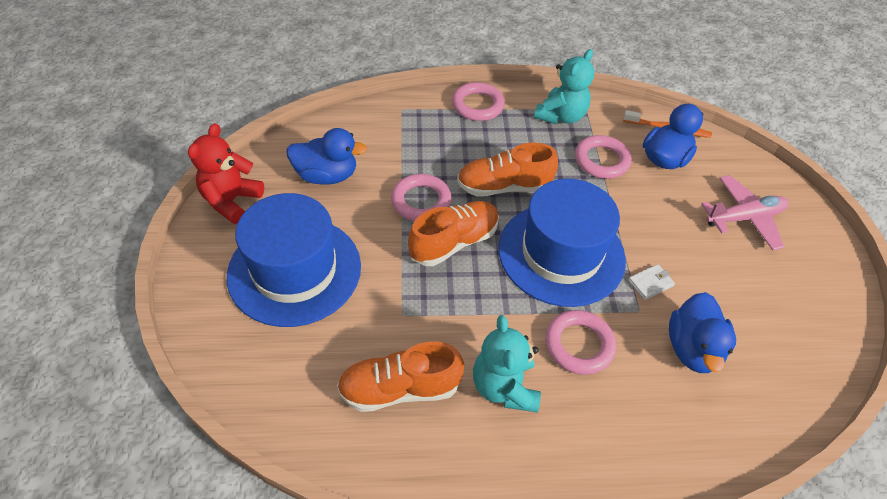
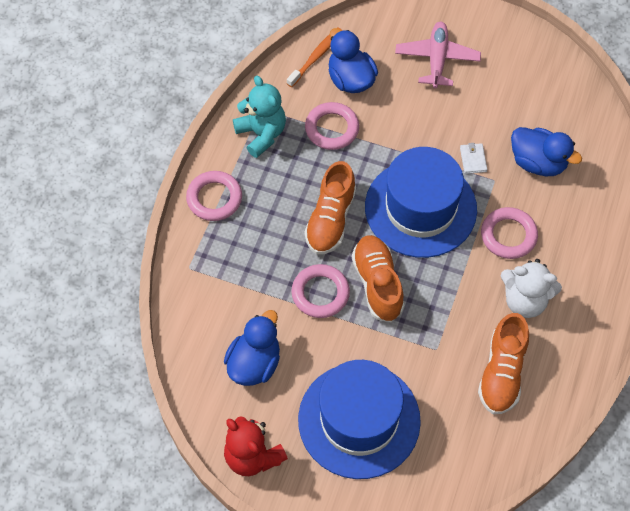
camera: 65 degrees left, 10 degrees up
(504, 386) = (525, 301): turquoise teddy bear -> white teddy bear

